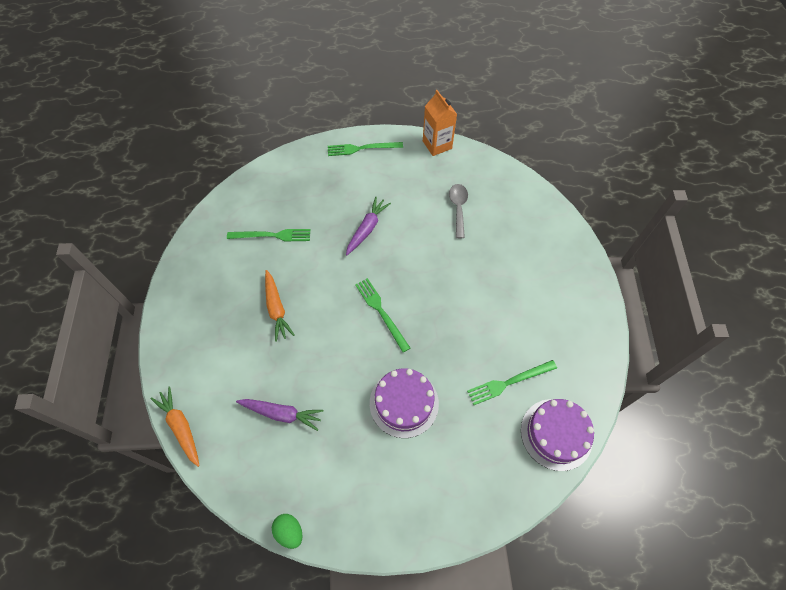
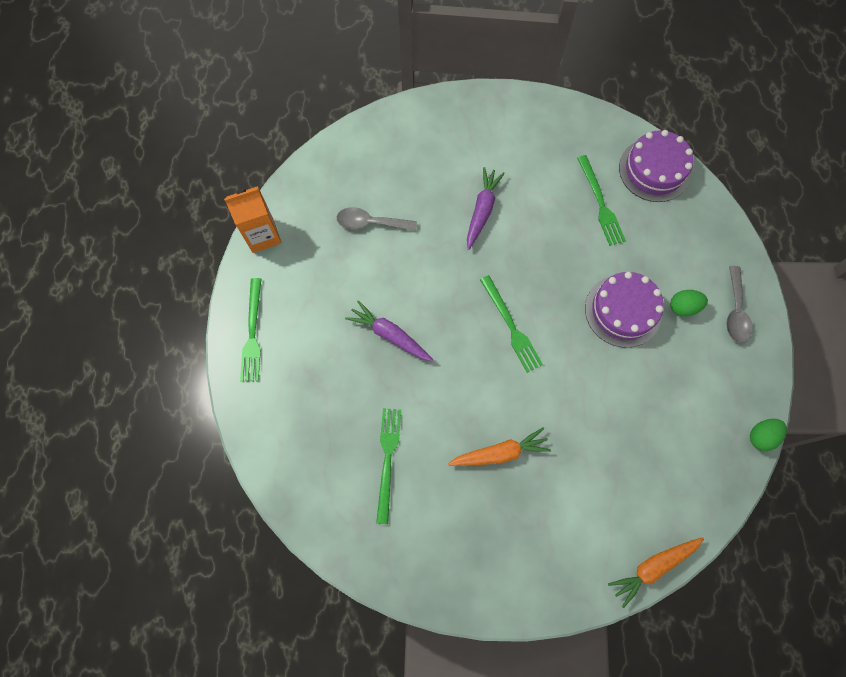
camera: 85 degrees left, 10 degrees up
(282, 414) = (636, 445): purple carrot -> purple carrot (482, 210)
(381, 312) = (511, 326): green fork -> green fork turned 90 degrees counterclockwise
(413, 459) = (683, 307): none -> green egg
(414, 512) = (735, 311): none -> grey spoon

